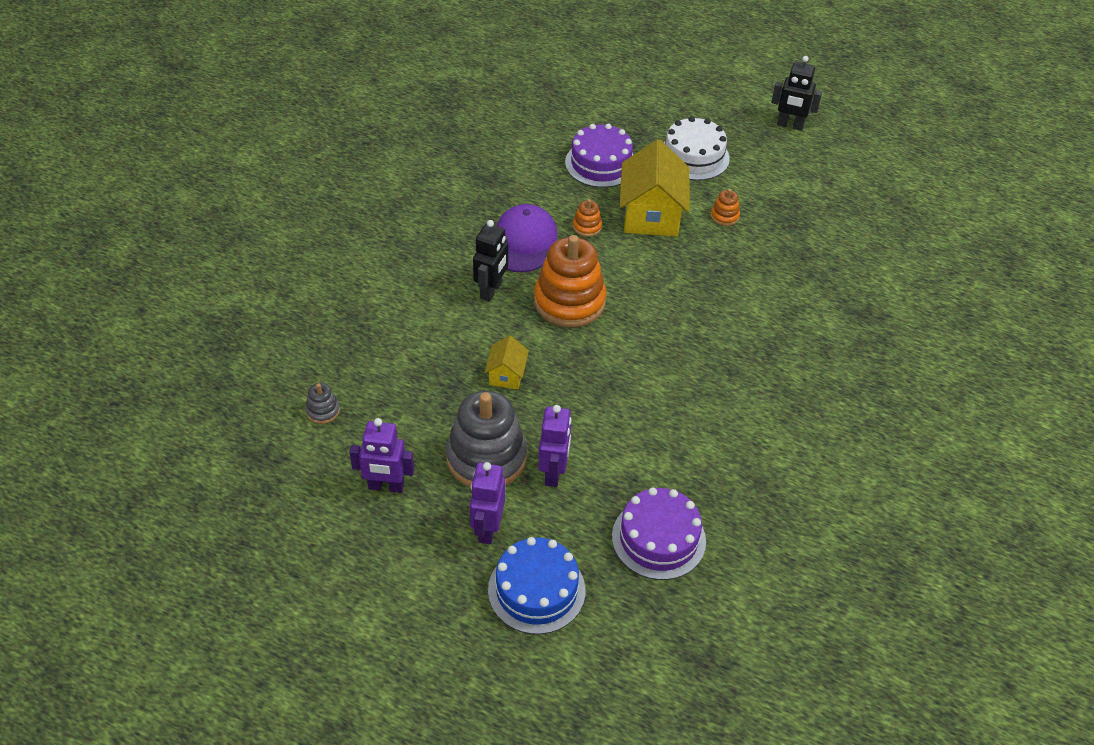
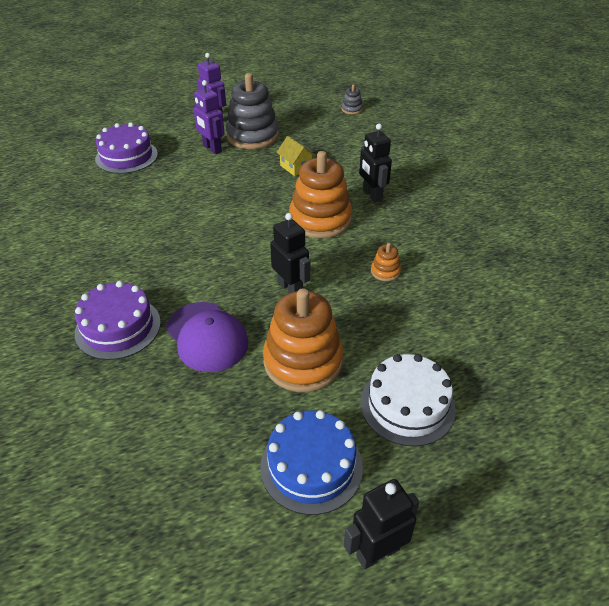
camera: 135 degrees right, 5 degrees down
(386, 486) = (280, 106): purple robot -> none
(523, 242) = (404, 232): purple cap -> purple cap (207, 337)
(536, 590) = (165, 115): blue cake -> blue cake (311, 466)
(600, 163) = (460, 330): purple cake -> purple cake (118, 327)
(651, 215) = (358, 316): yellow house -> none
(672, 264) = (290, 288): none -> black robot
(724, 216) = (303, 361): orange stacking toy -> orange stacking toy, size x2.32

